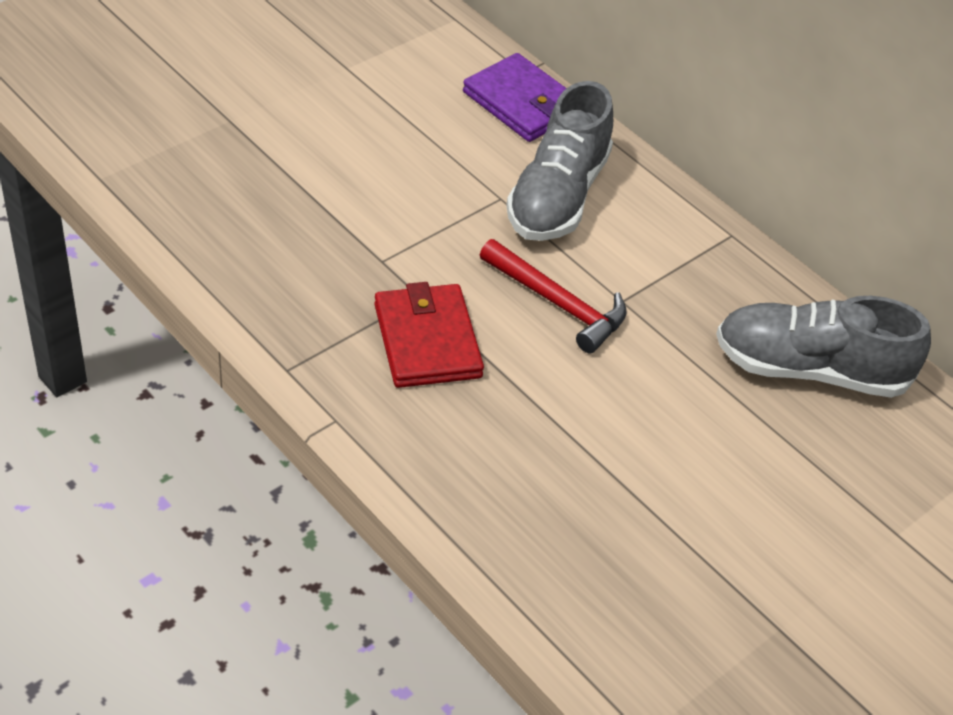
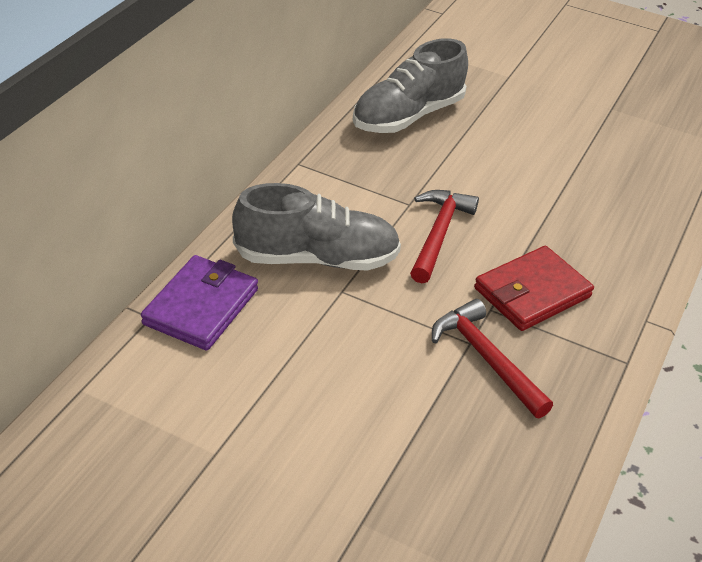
camera: 110 degrees left, 5 degrees down
(354, 263) = (486, 358): none -> red hammer
(810, 370) = (408, 116): grey shoe -> grey shoe turned 60 degrees clockwise

